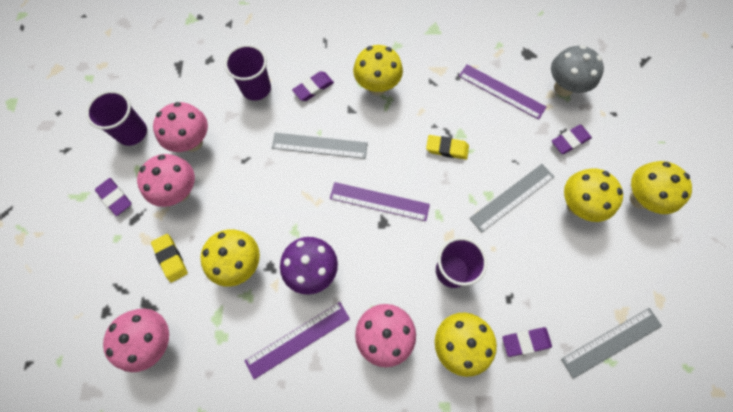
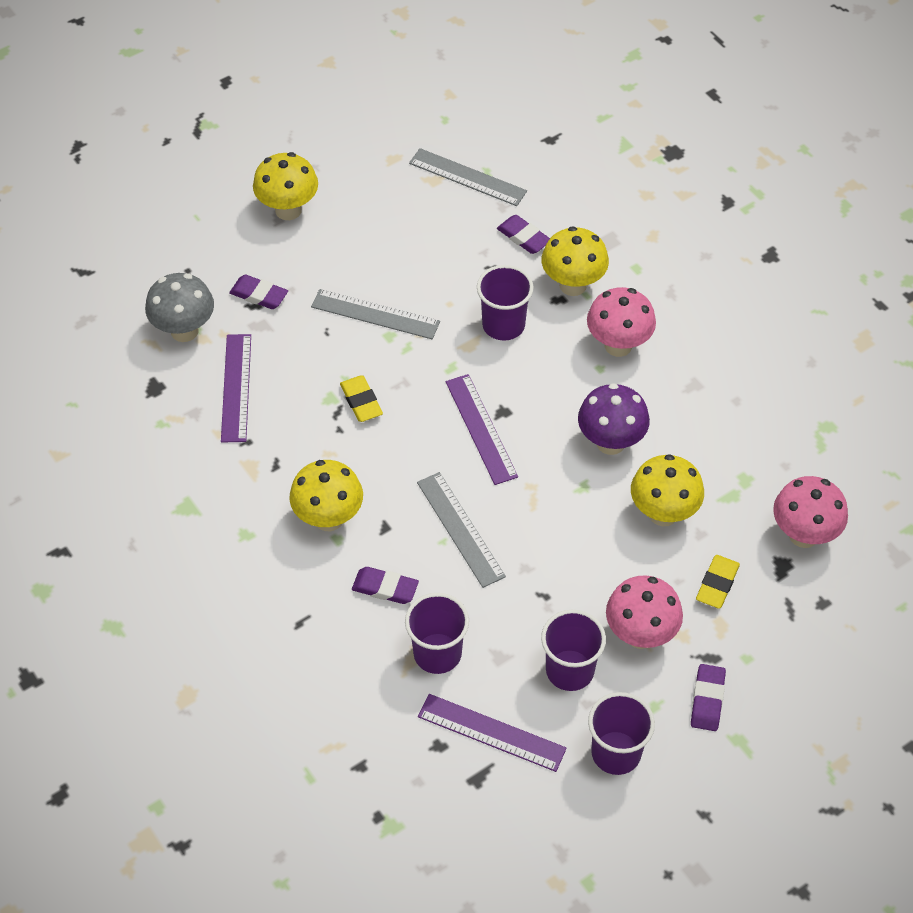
camera: 125 degrees left, 15 degrees down
(192, 142) = (569, 670): pink mushroom -> purple cup
(298, 339) = (686, 412): purple ruler -> purple ruler (491, 732)
(577, 206) = (340, 256): yellow mushroom -> none

